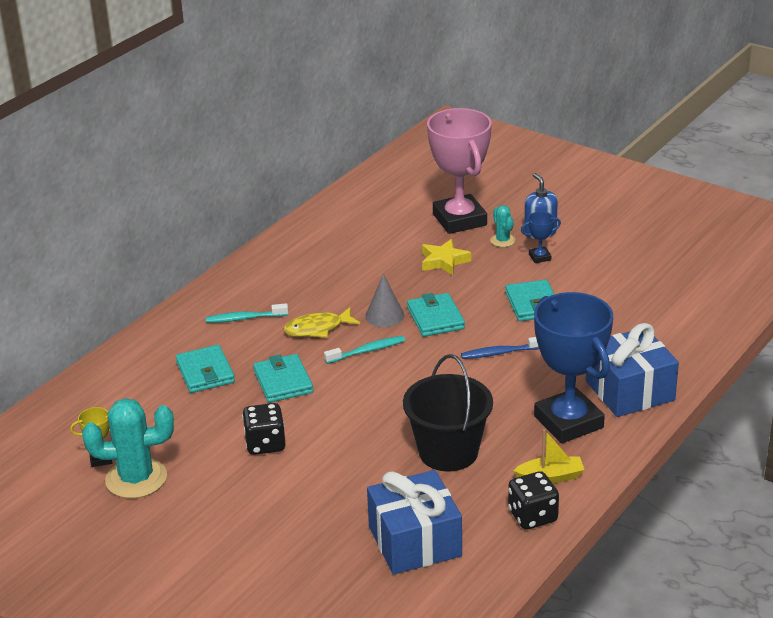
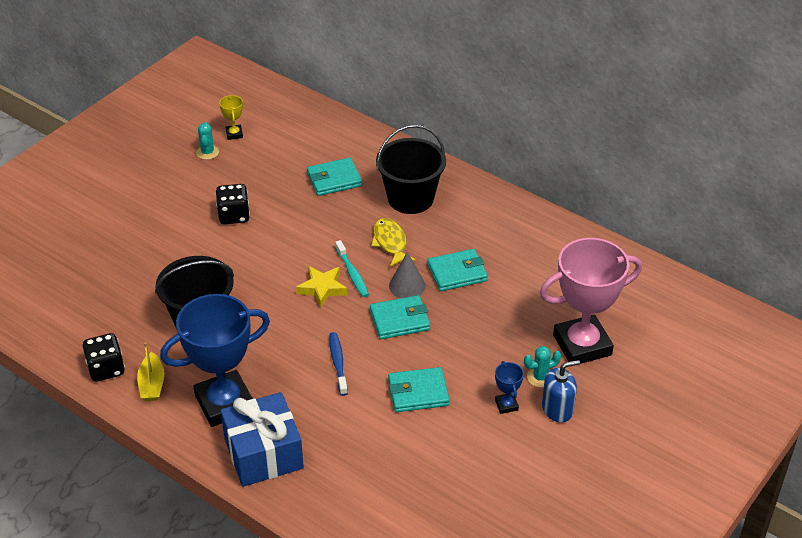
camera: 90 degrees right, 10 degrees up
(136, 479) = (207, 152): turquoise cactus -> turquoise cactus, size x0.50
(244, 318) = (410, 198): turquoise toothbrush -> black bucket
(283, 382) = (314, 223): turquoise wallet -> turquoise wallet (457, 273)
(414, 541) = (96, 298): blue gift -> none
(444, 261) = (500, 330): yellow star -> yellow star (322, 288)

